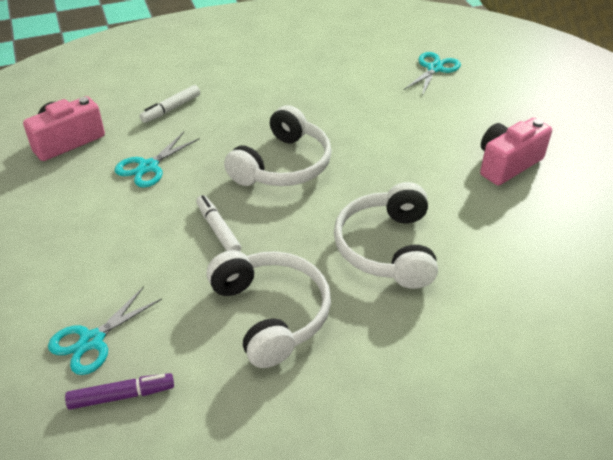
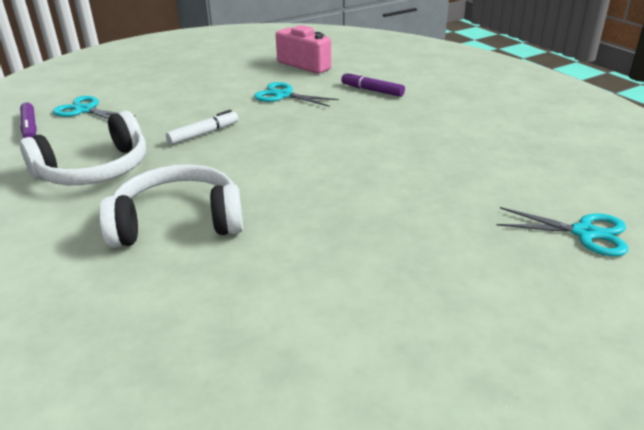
camera: 80 degrees right, 10 degrees down
(171, 109) = (372, 90): white marker -> purple marker
(283, 165) = (305, 150): white headphones -> none
(507, 164) = (366, 314): pink camera -> none

